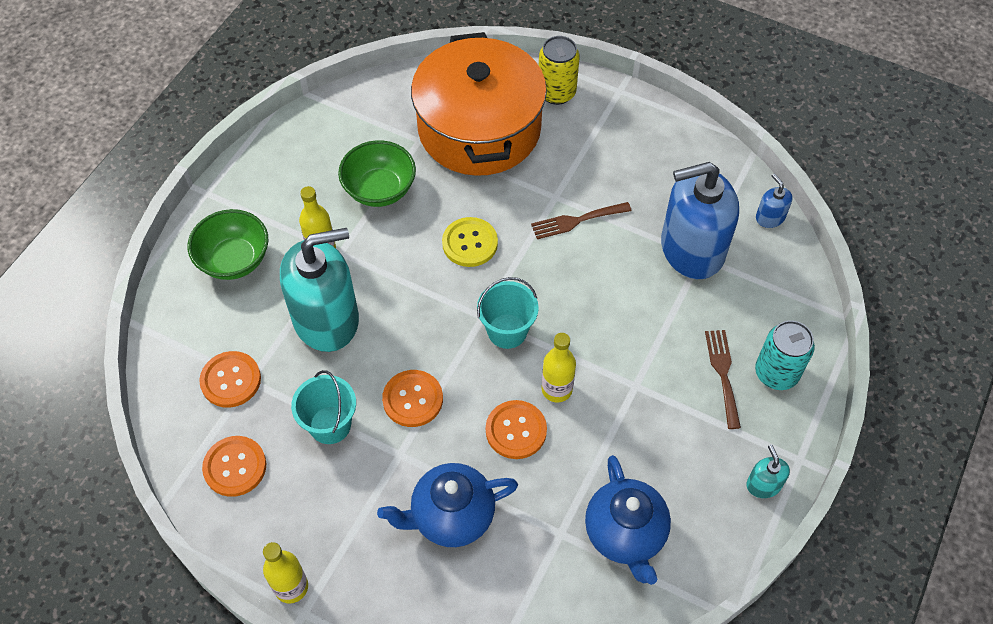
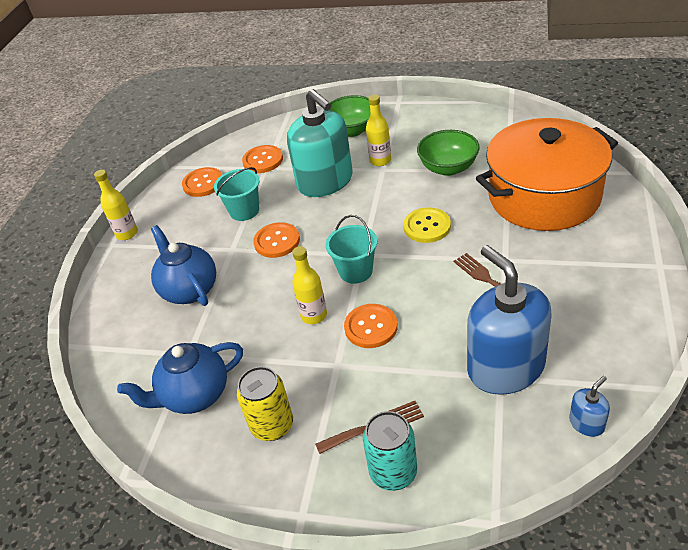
camera: 80 degrees right, 15 degrees down
(516, 430) = (269, 303): orange button -> orange button (371, 327)
(556, 93) = (620, 227): yellow can -> yellow can (272, 425)
(763, 485) = (265, 488): turquoise soap dispenser -> none

